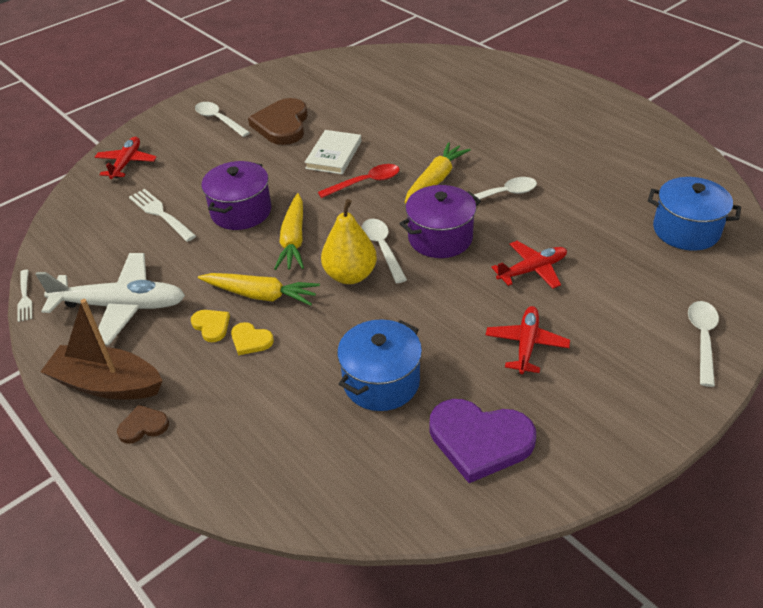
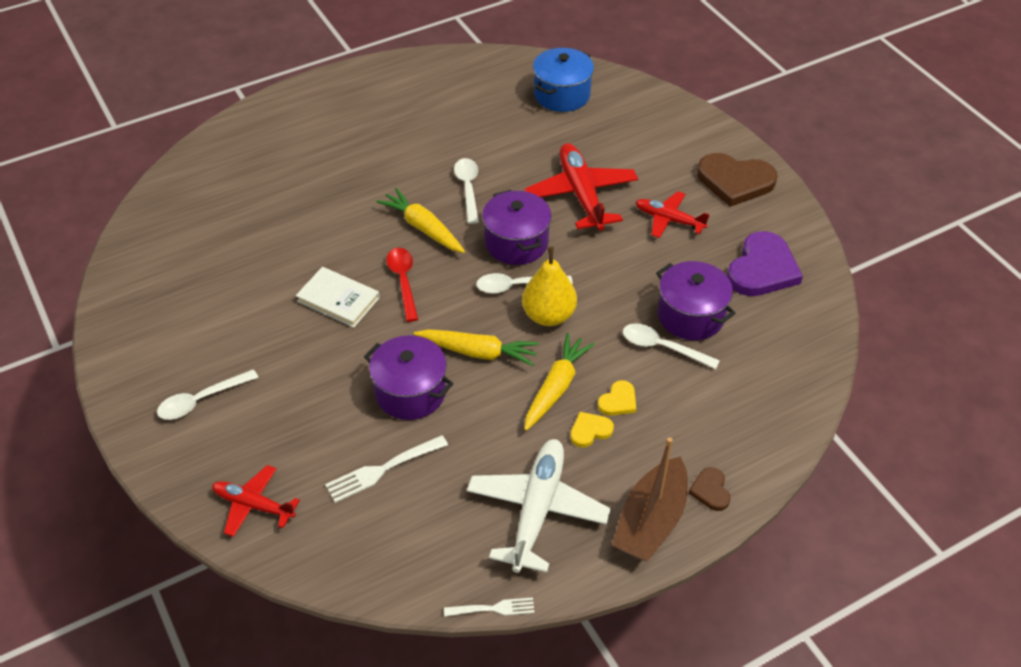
camera: 80 degrees left, 5 degrees up
(282, 125) = (249, 338): brown heart -> brown heart (735, 181)
(381, 382) = (691, 316): blue pot -> purple pot
(532, 270) = (581, 194): red plane -> red plane, size x1.67
(702, 339) = (686, 127): white spoon -> white spoon (662, 347)

